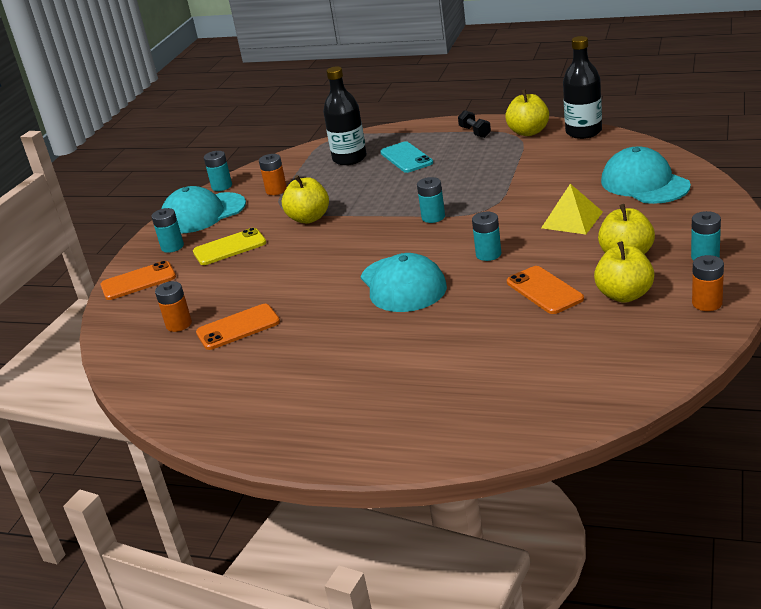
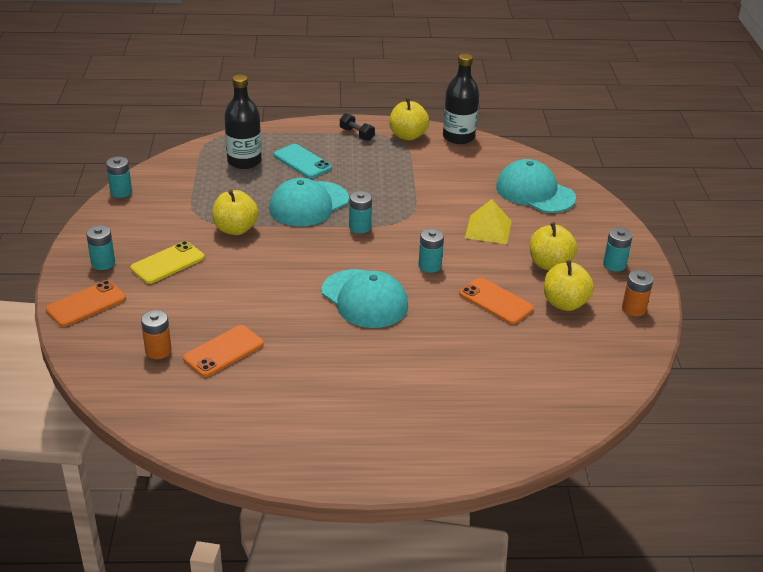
camera: 25 degrees left, 5 degrees up
(203, 213) = (117, 224): turquoise cap -> turquoise cap (308, 204)
(276, 190) = (184, 197): orange battery -> none

